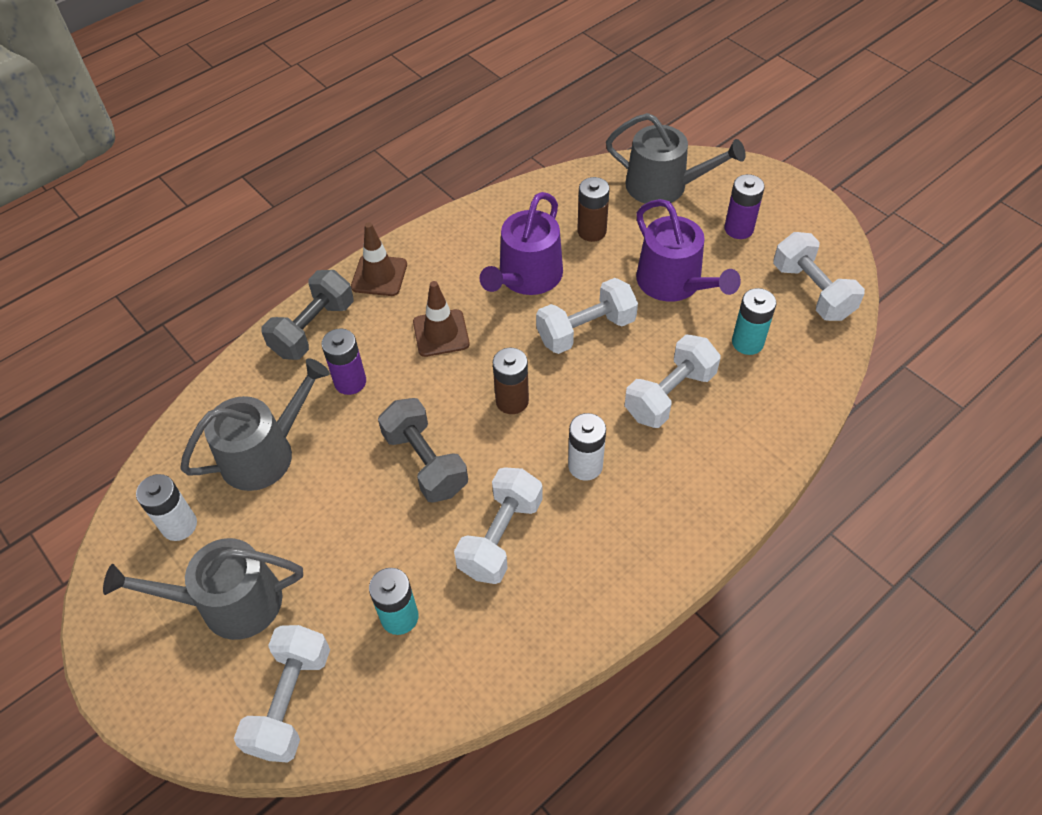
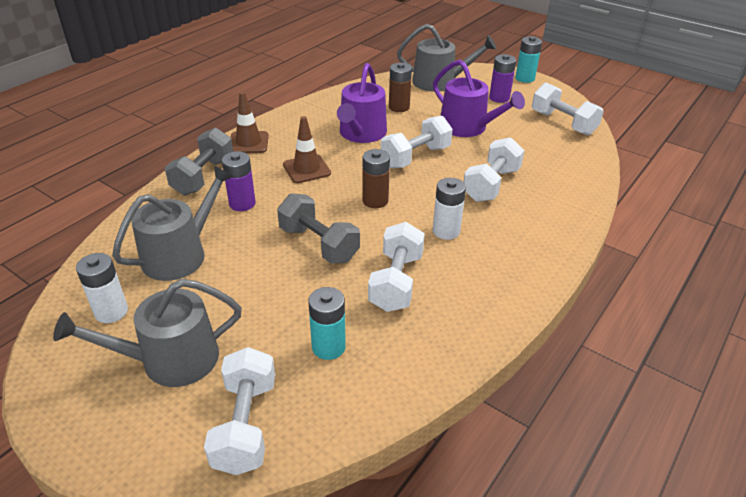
camera: 15 degrees left, 15 degrees down
(747, 342) = (532, 152): turquoise battery -> turquoise battery (525, 78)

